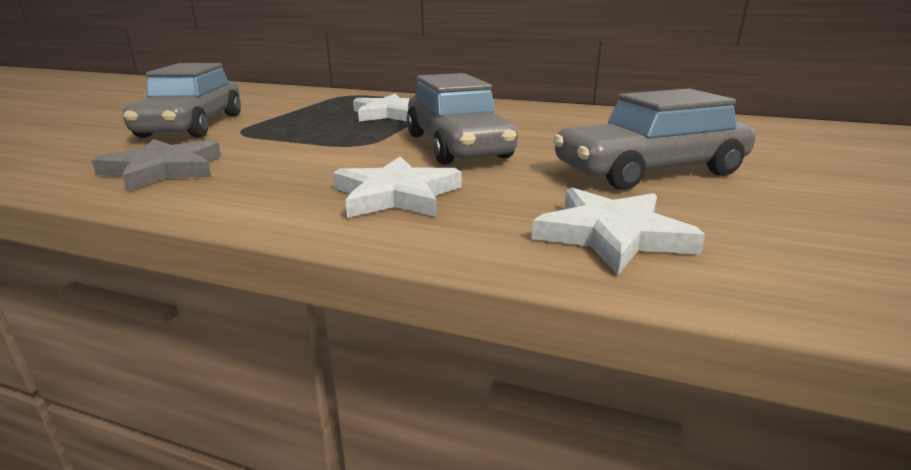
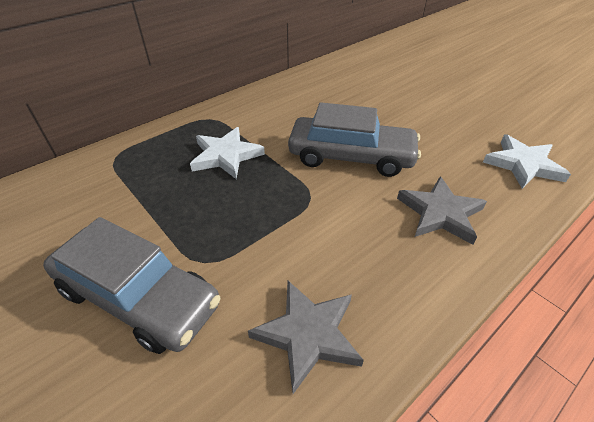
camera: 60 degrees left, 20 degrees up
(397, 195) = (440, 213): white star -> grey star
(649, 171) = (440, 115): grey car -> none

